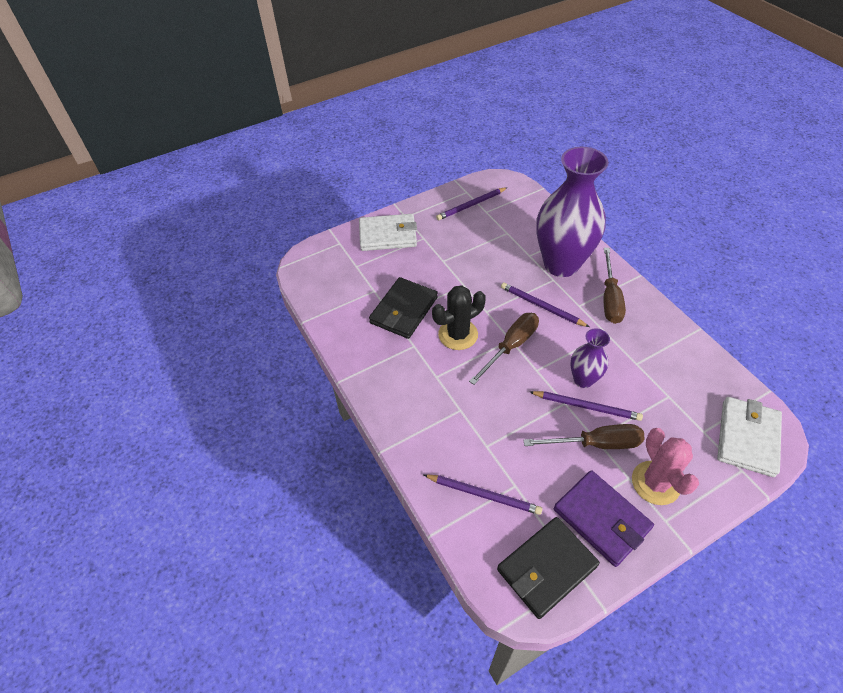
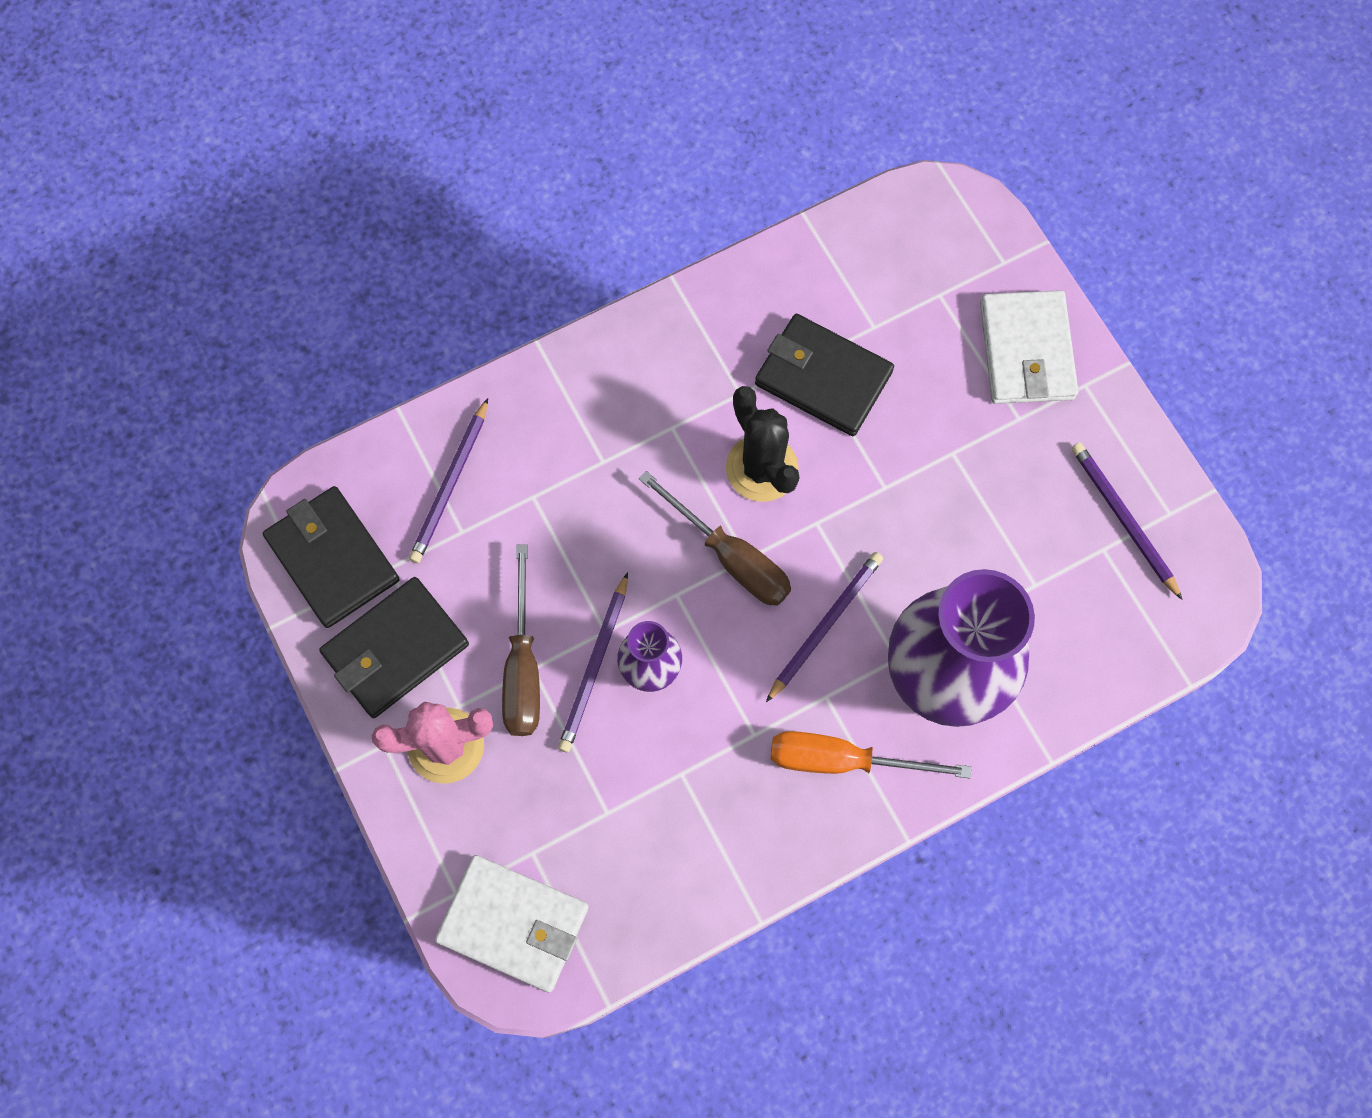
camera: 90 degrees right, 20 degrees up
(601, 519) = (395, 649): purple wallet -> black wallet
(610, 298) = (842, 760): brown screwdriver -> orange screwdriver

